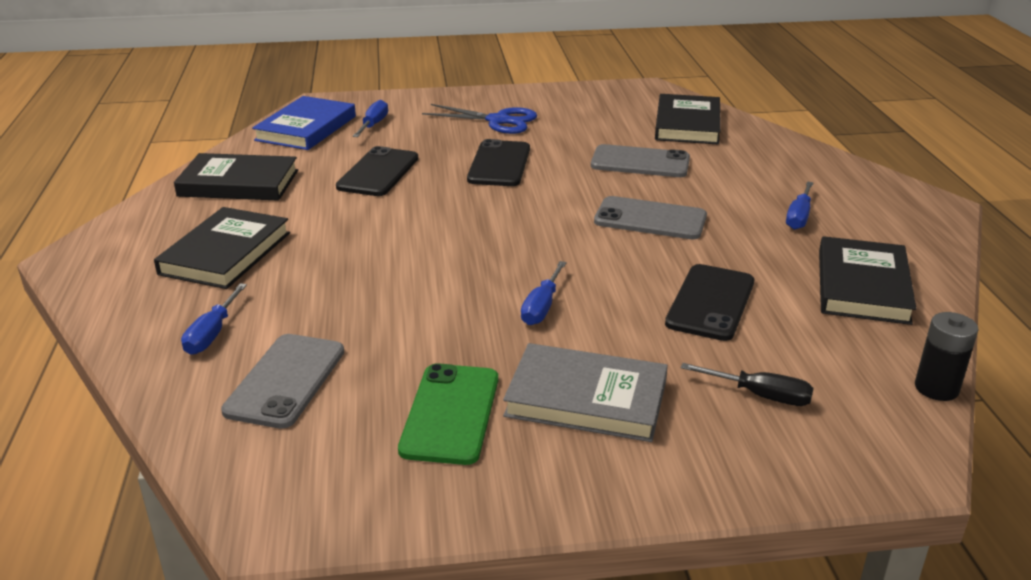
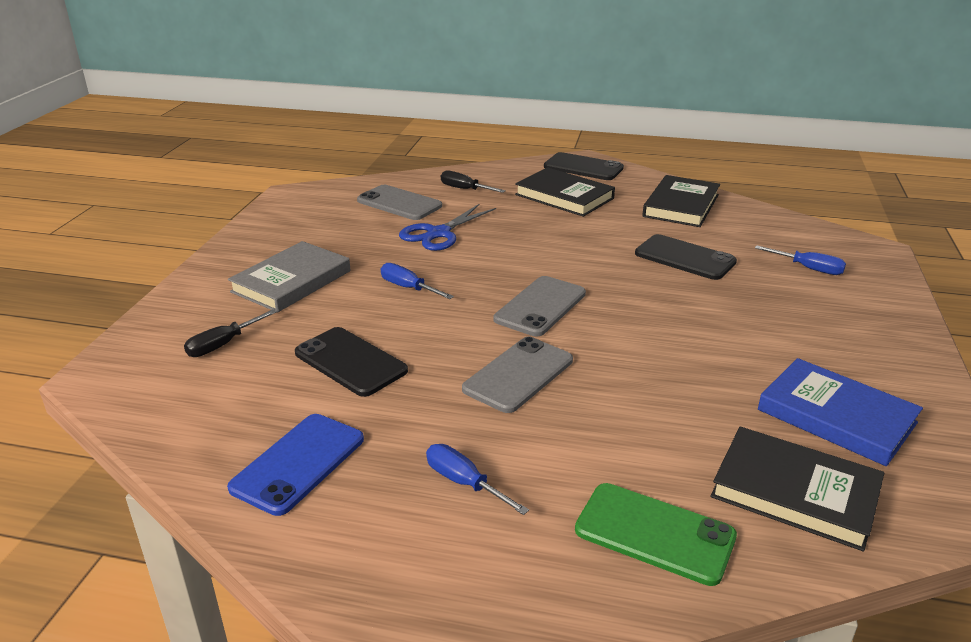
camera: 110 degrees right, 0 degrees up
(212, 333) = (465, 189): blue screwdriver -> black screwdriver
(306, 128) = (801, 238): blue book -> blue book (836, 416)
(450, 414) = (323, 240): green phone -> green phone (654, 533)
(498, 121) = (817, 340): blue scissors -> blue scissors (438, 233)
(499, 164) = (687, 318): black phone -> black phone (583, 167)
(640, 162) = (665, 409): grey phone -> grey phone (540, 306)
(862, 286) = (298, 463): black book -> blue phone
(936, 388) = (135, 431): black battery -> none

